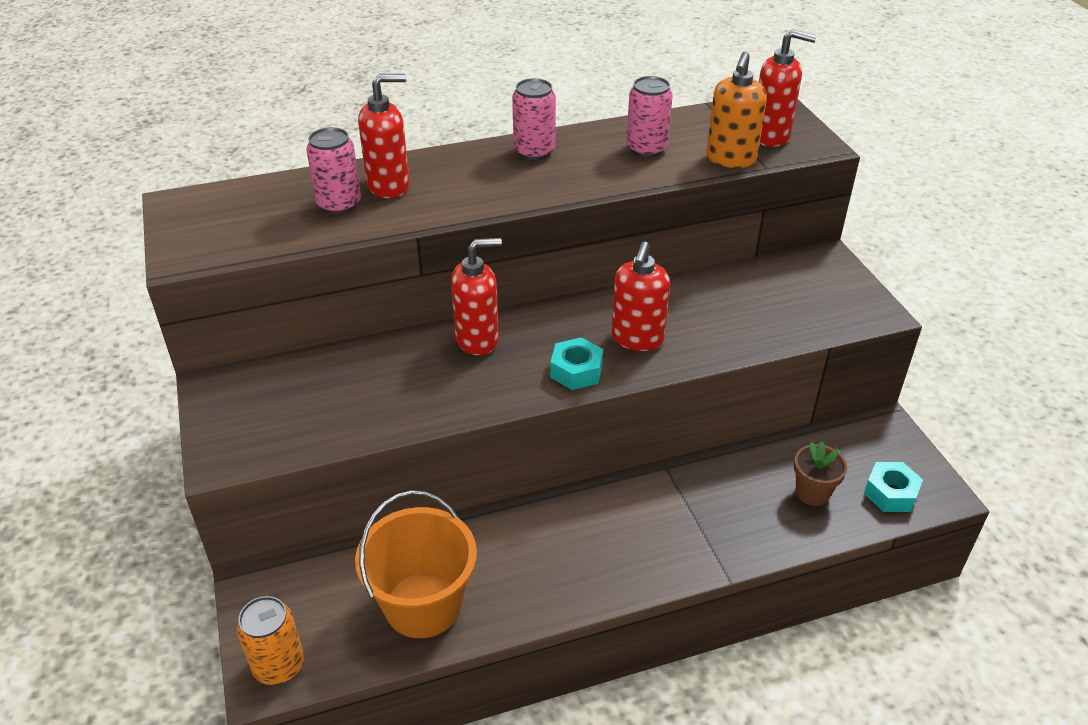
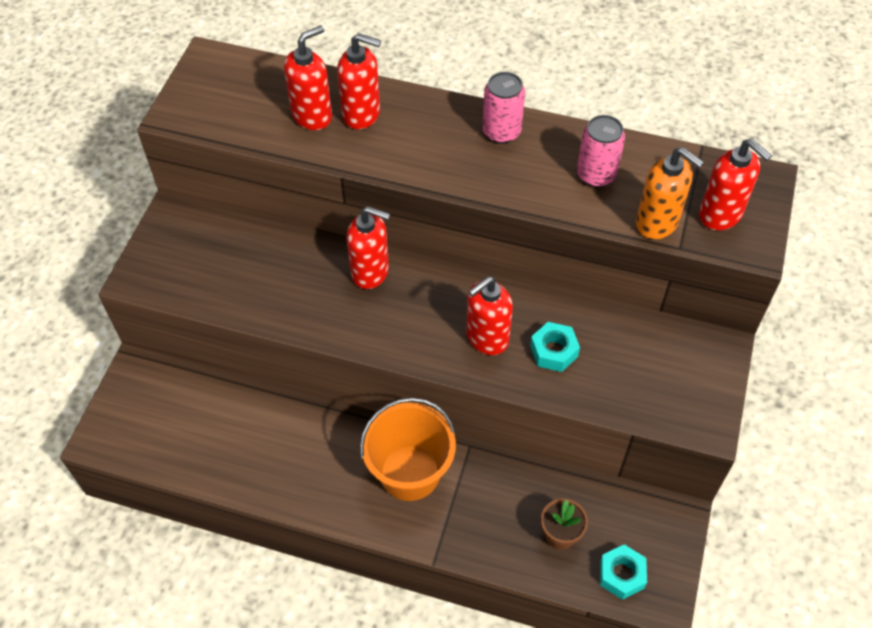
camera: 35 degrees right, 15 degrees up
(278, 666) = (112, 435): orange can -> none
(339, 204) = (312, 115): pink can -> red soap dispenser
(423, 605) = (223, 448): orange bucket -> orange bucket (410, 472)
(576, 371) = (416, 341): turquoise nut -> turquoise nut (553, 351)
(730, 159) = (657, 223): orange soap dispenser -> orange soap dispenser turned 105 degrees counterclockwise

